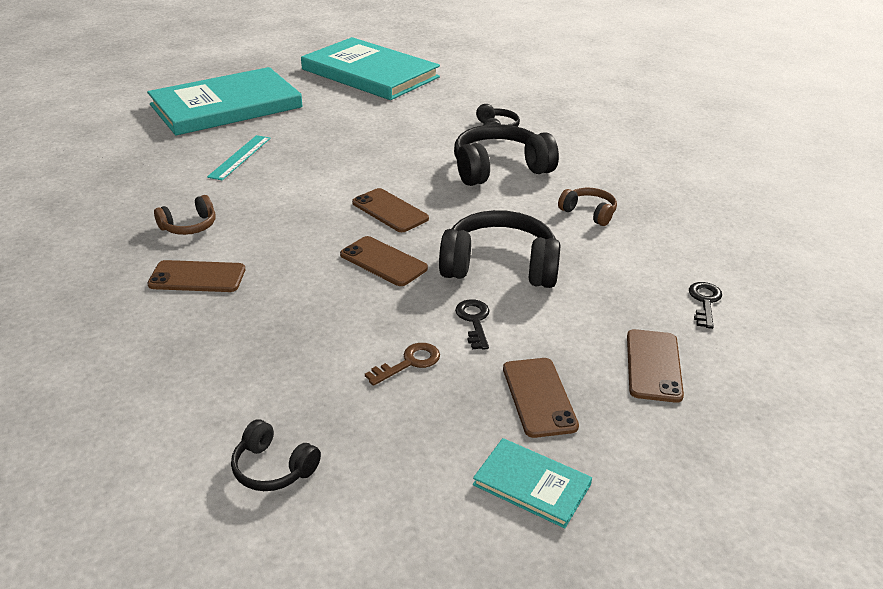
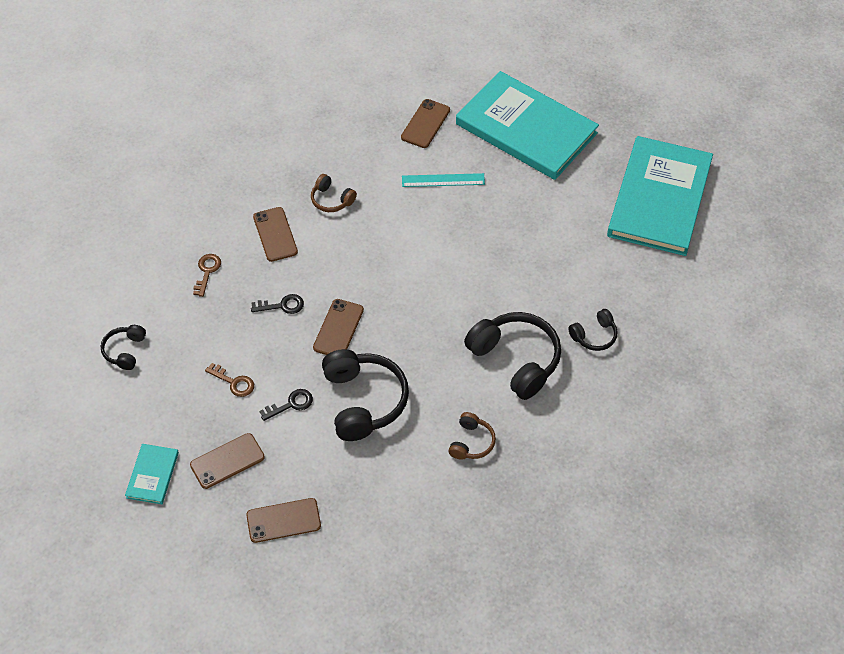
camera: 70 degrees right, 20 degrees up
(200, 348) = (207, 271): none -> brown key
(390, 211) = (409, 308): brown phone -> brown phone (425, 124)
(704, 302) = (374, 544): black key -> black key (282, 305)

